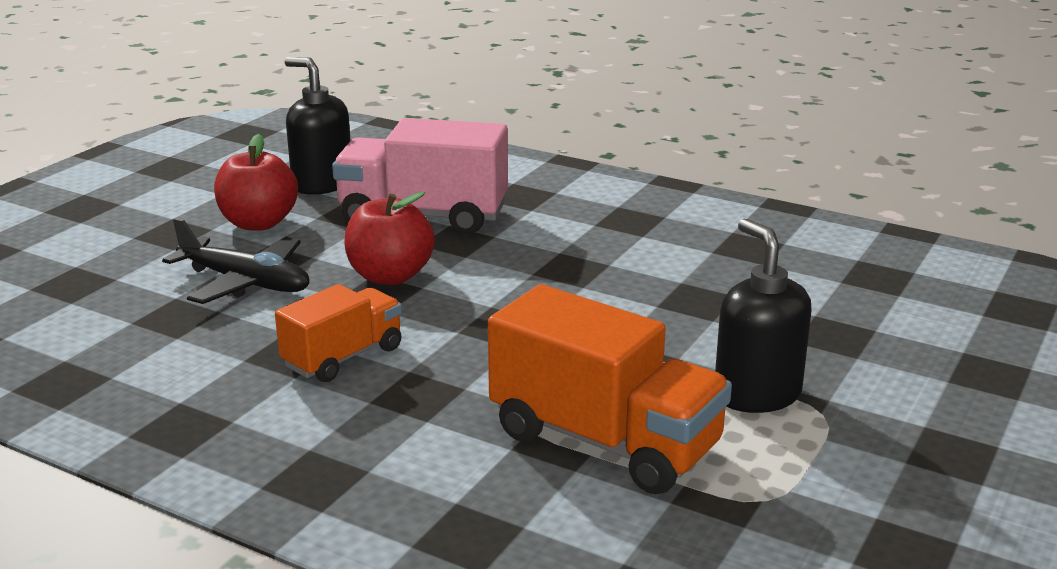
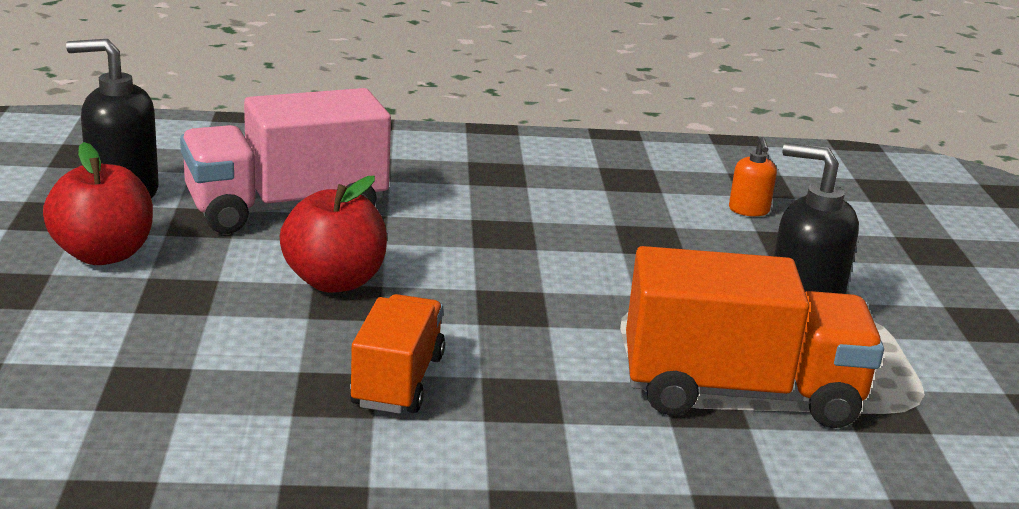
camera: 35 degrees left, 0 degrees up
(246, 282) = (179, 327): black plane -> none
(831, 297) = (749, 210): none -> orange soap dispenser

